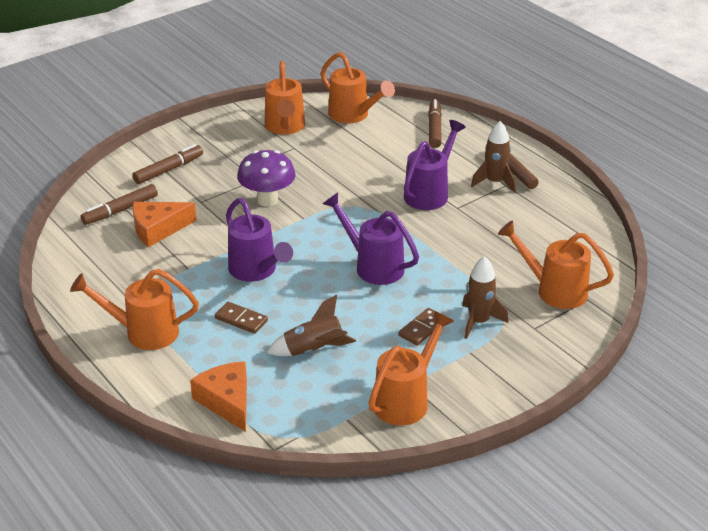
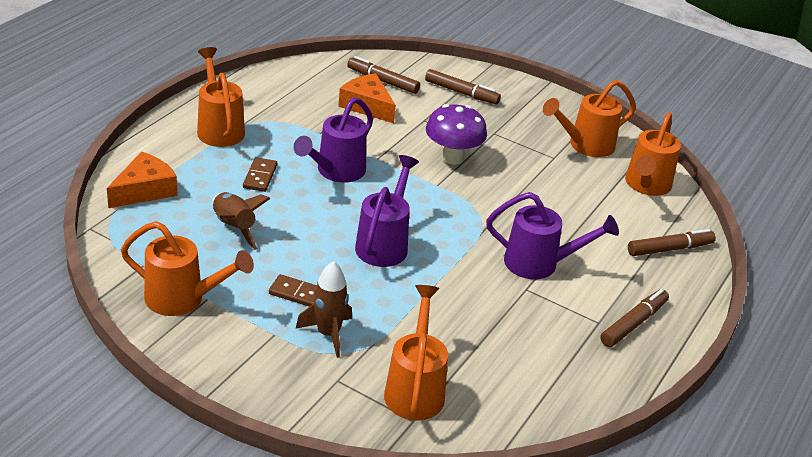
camera: 65 degrees right, 0 degrees up
(494, 182) = (597, 312): brown rocket -> none

